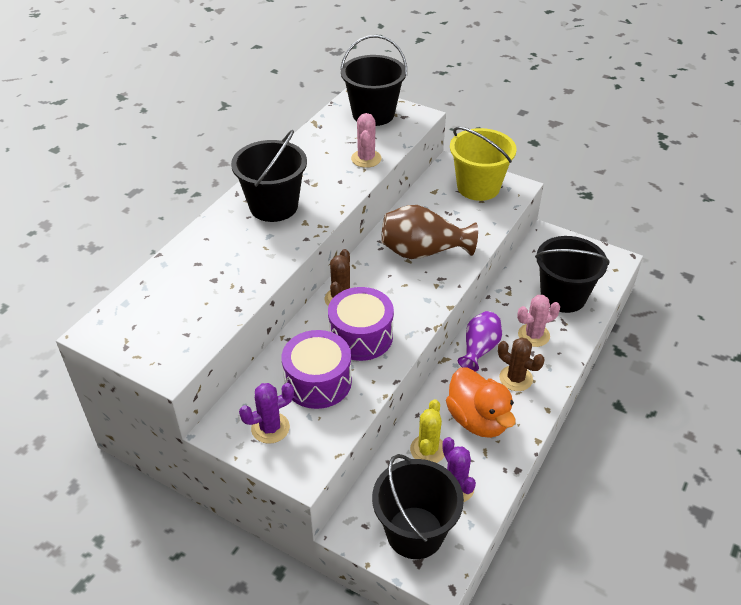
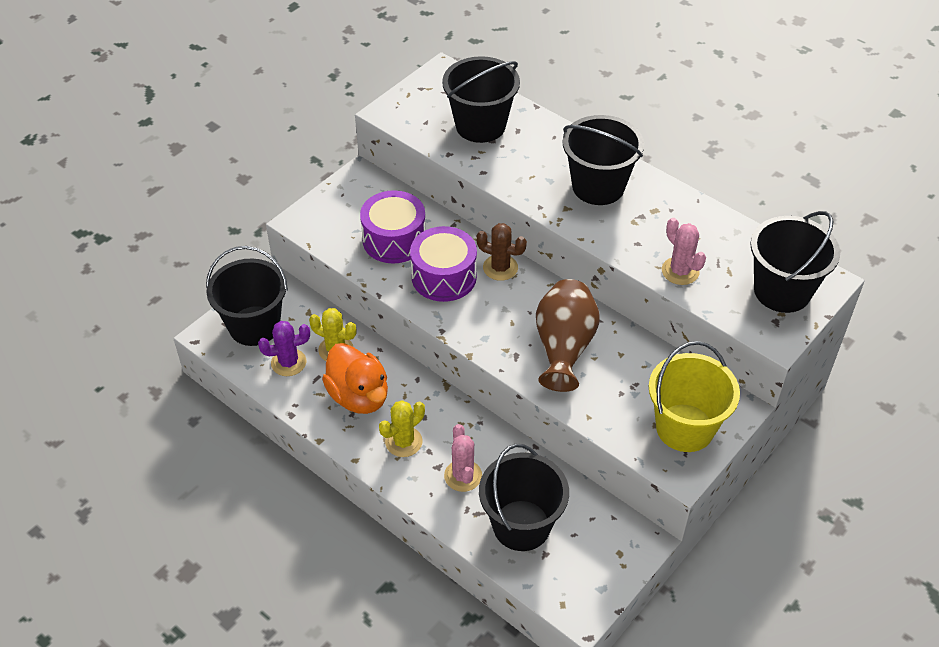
camera: 100 degrees right, 5 degrees up
(191, 290) = (480, 125): none -> black bucket
(270, 428) = (351, 205): purple cactus -> none
(366, 159) = (680, 271): pink cactus -> pink cactus turned 45 degrees clockwise
(478, 420) = (359, 396): orange duck -> orange duck turned 105 degrees counterclockwise
(479, 349) = (453, 418): purple vase -> none
(515, 378) = (403, 442): brown cactus -> yellow cactus

